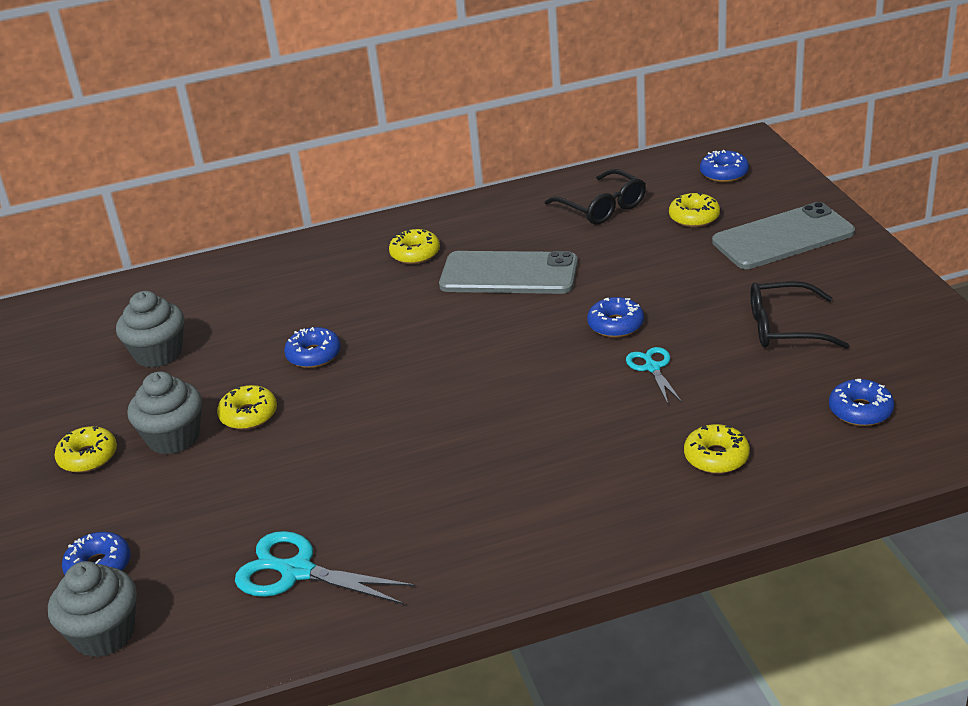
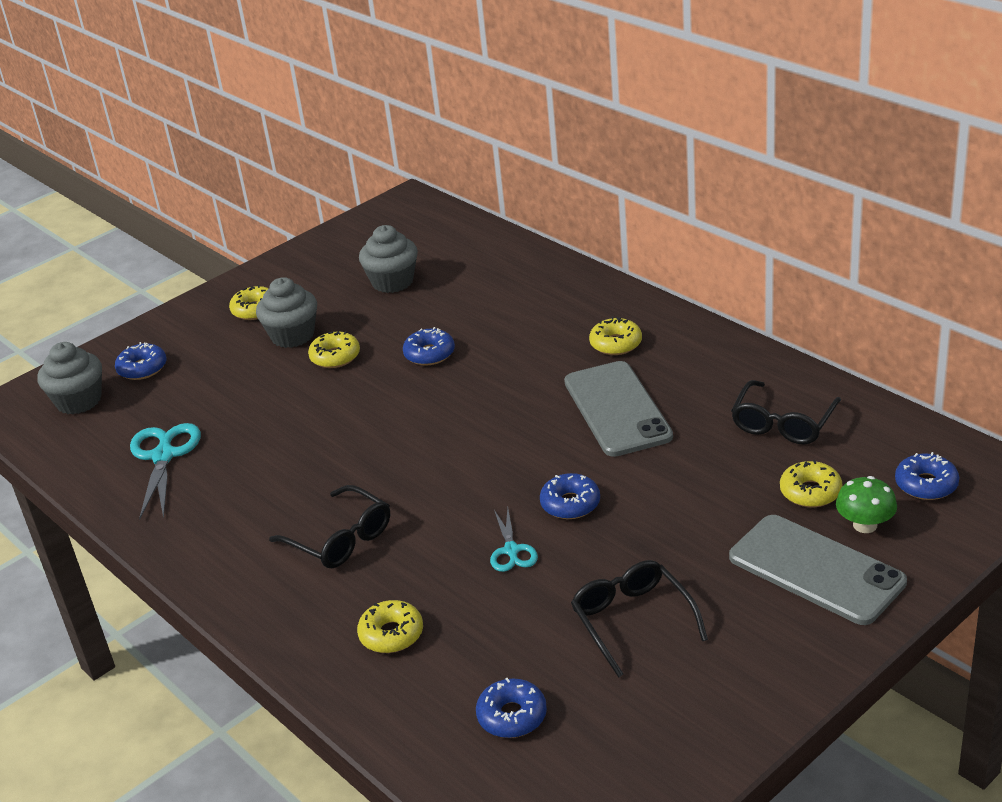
camera: 65 degrees right, 0 degrees up
(554, 464) = (340, 539): none -> black glasses
(652, 368) = (511, 550): turquoise scissors -> turquoise scissors turned 120 degrees clockwise
(749, 206) = (865, 525): none -> green mushroom

